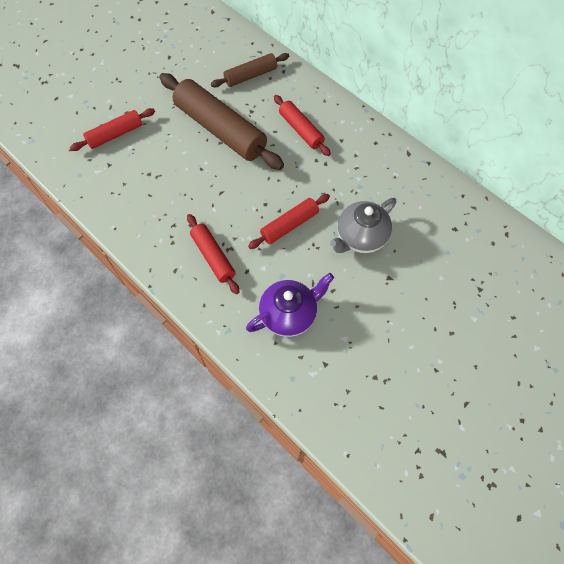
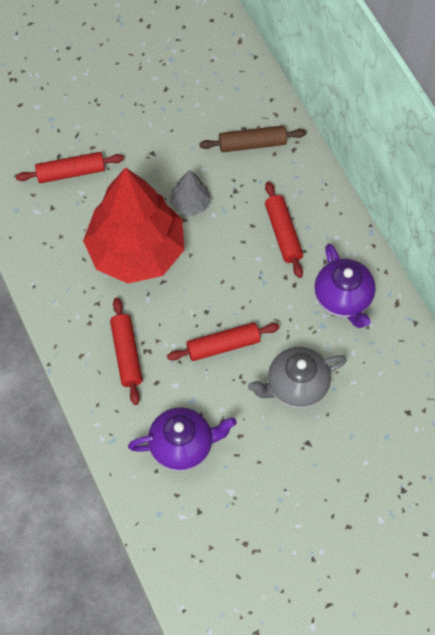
camera: 20 degrees right, 0 degrees up
(191, 176) = (136, 251): none -> red tree
(220, 130) = (190, 203): brown rolling pin -> grey tree
(367, 162) = (343, 299): none -> purple teapot

